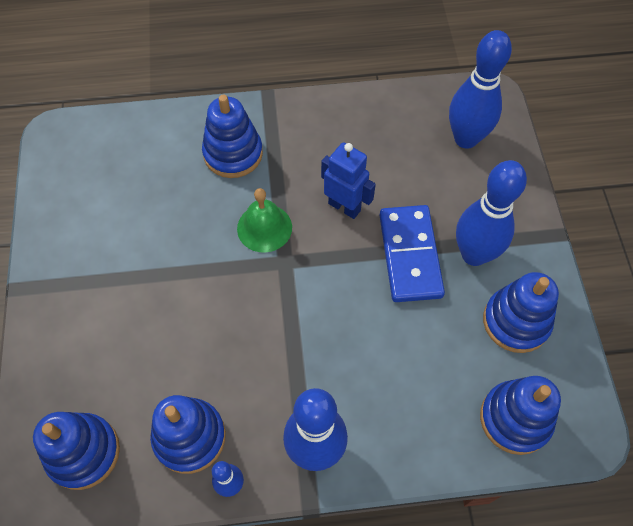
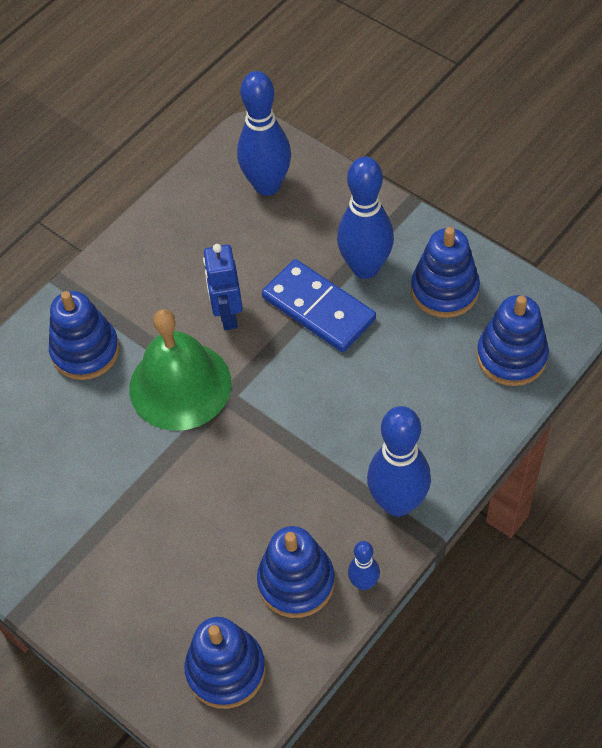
camera: 40 degrees left, 5 degrees down
(264, 228) = (180, 385): green bell -> green bell, size x1.66
(344, 207) = (228, 315): blue robot -> blue robot turned 90 degrees counterclockwise

